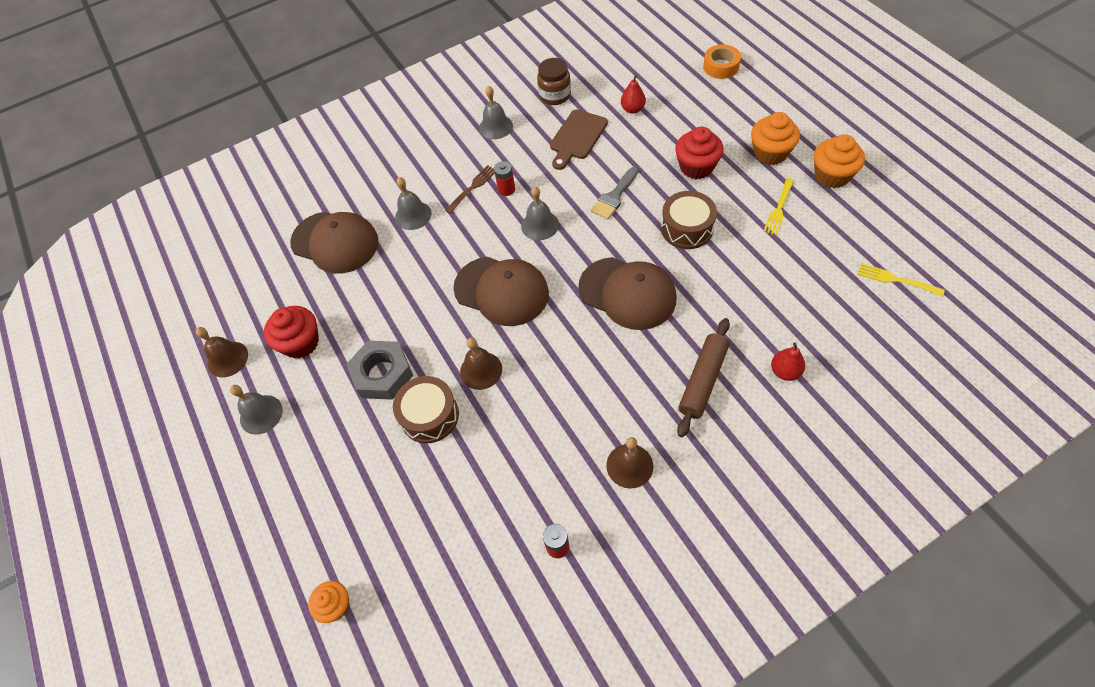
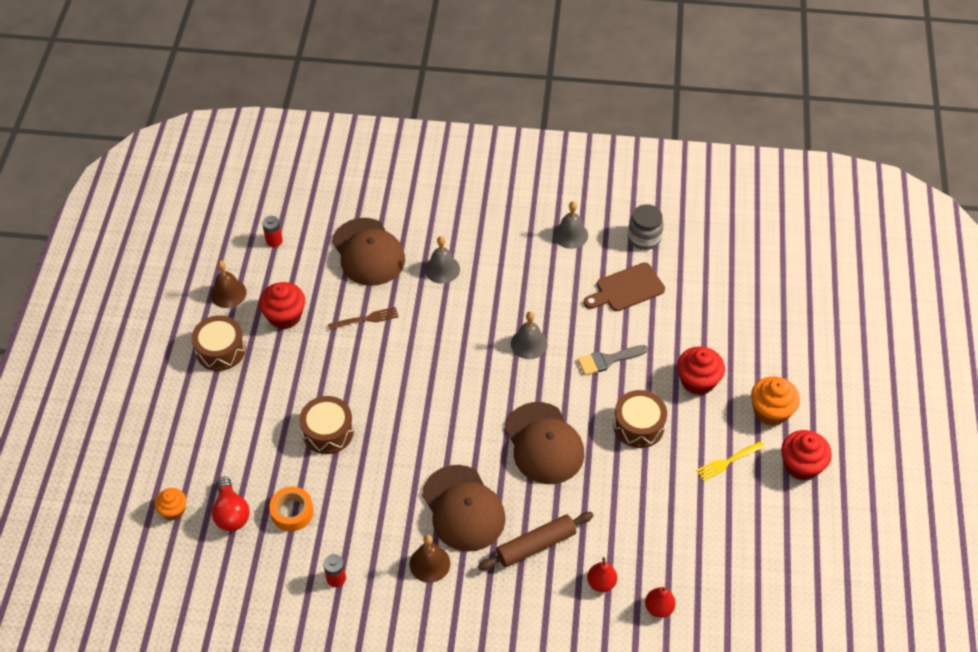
camera: 30 degrees right, 5 degrees down
(261, 414) = (220, 350): grey bell -> brown drum
(382, 374) = (321, 379): grey nut -> none
(399, 562) = (231, 513): none -> red light bulb
(472, 188) = (505, 277): brown fork -> brown fork (365, 319)
(481, 370) = (389, 425): brown bell -> none
(501, 291) = (454, 376): brown cap -> brown cap (463, 508)
(506, 189) = (530, 296): red battery -> red battery (274, 241)
(555, 95) = (644, 238): brown jar -> grey jar
(632, 109) = (696, 294): red pear -> red pear (658, 608)
(721, 66) = (811, 306): orange tape -> orange tape (292, 512)
(832, 175) = (801, 465): orange cupcake -> red cupcake
(897, 280) = (759, 582): yellow fork -> none

